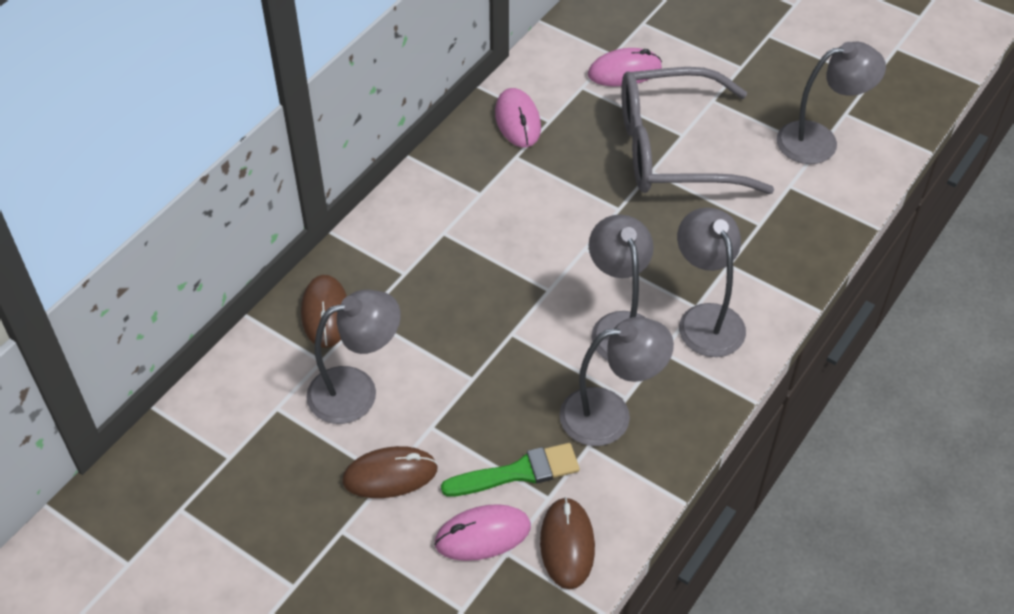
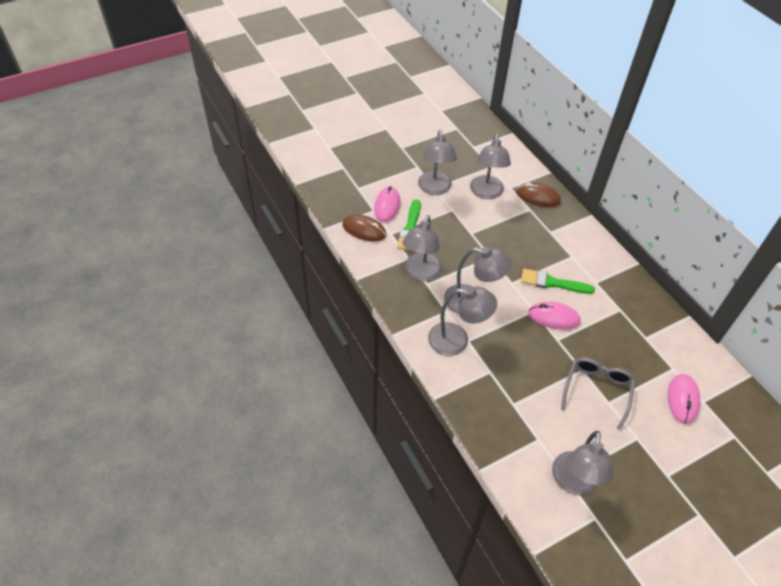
camera: 115 degrees right, 0 degrees up
(390, 475) = (435, 189): brown mouse -> grey lamp
(515, 242) = (552, 283): none -> green brush
(517, 121) = (651, 322): pink mouse -> pink mouse (554, 317)
(673, 149) = (597, 391): grey glasses -> grey glasses, size x0.59

